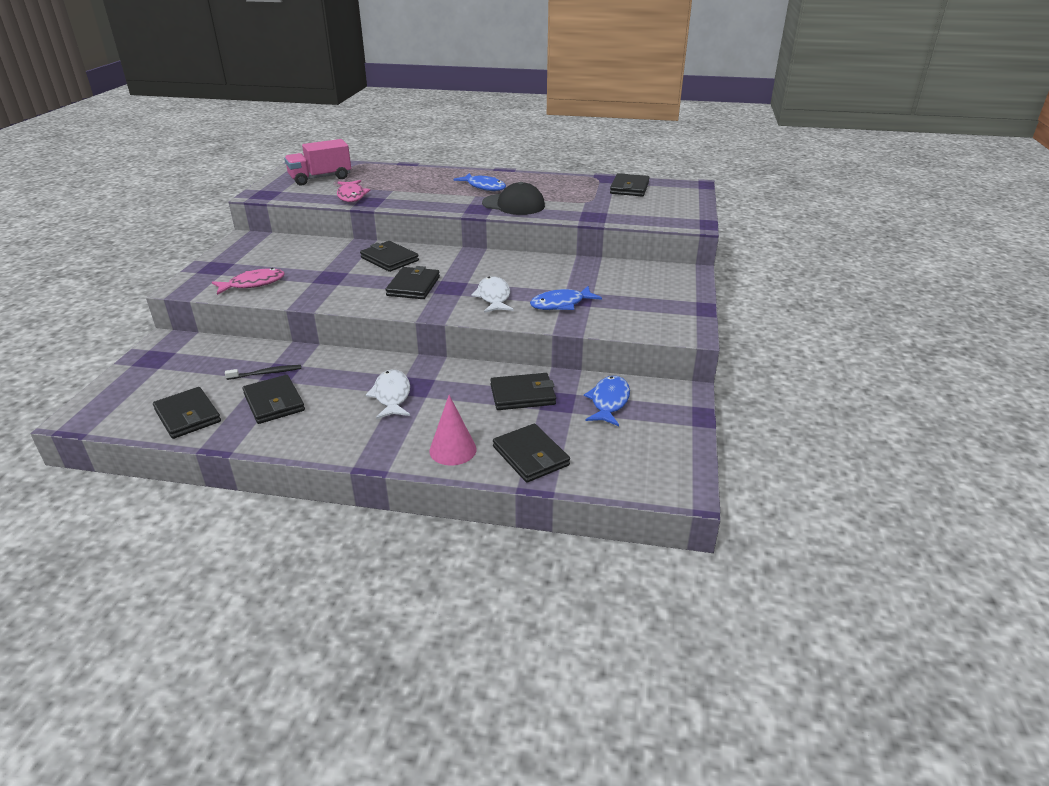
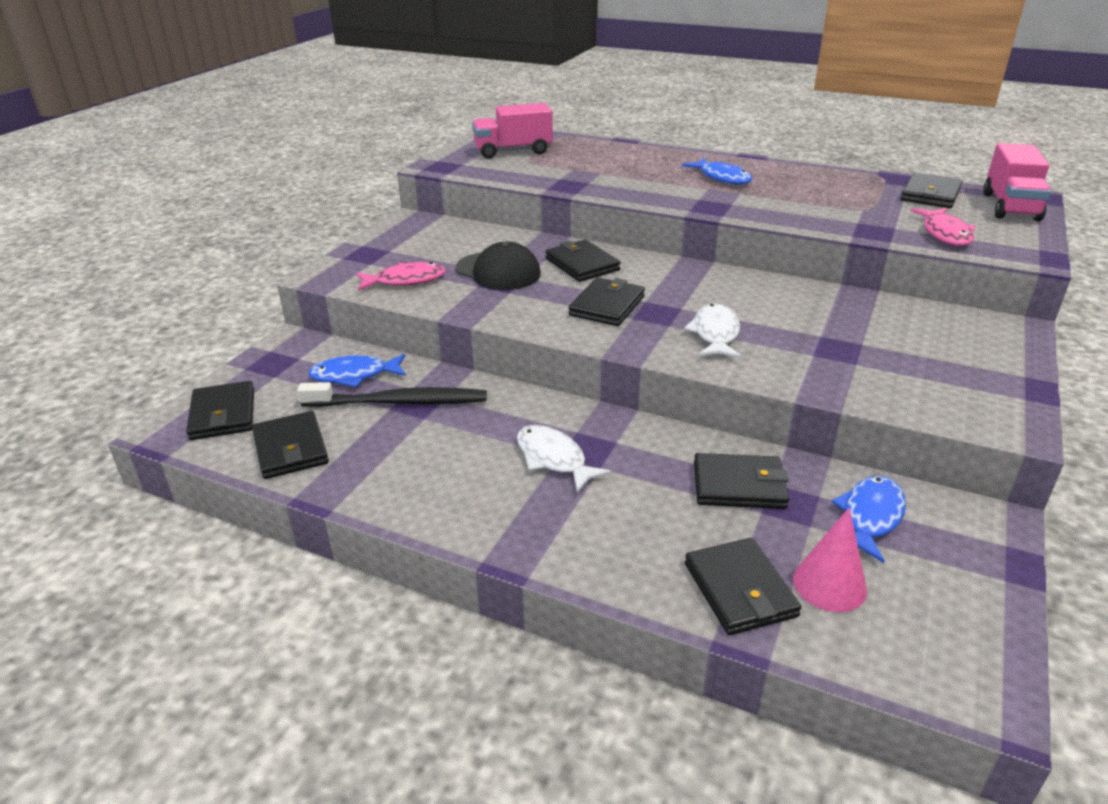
camera: 15 degrees right, 0 degrees up
(266, 373) = (399, 402): black toothbrush -> black toothbrush, size x1.95
(274, 402) = (400, 445): black wallet -> black wallet (223, 414)
(351, 196) = (547, 177): pink fish -> pink fish (945, 234)
(392, 396) = (554, 459): white fish -> white fish turned 45 degrees counterclockwise
(453, 450) = (625, 559): pink cone -> pink cone (829, 584)
(513, 204) = (760, 205): black cap -> black cap (498, 271)
(561, 304) = (812, 356): blue fish -> blue fish (354, 375)
(681, 192) = (1010, 207): none -> pink truck

